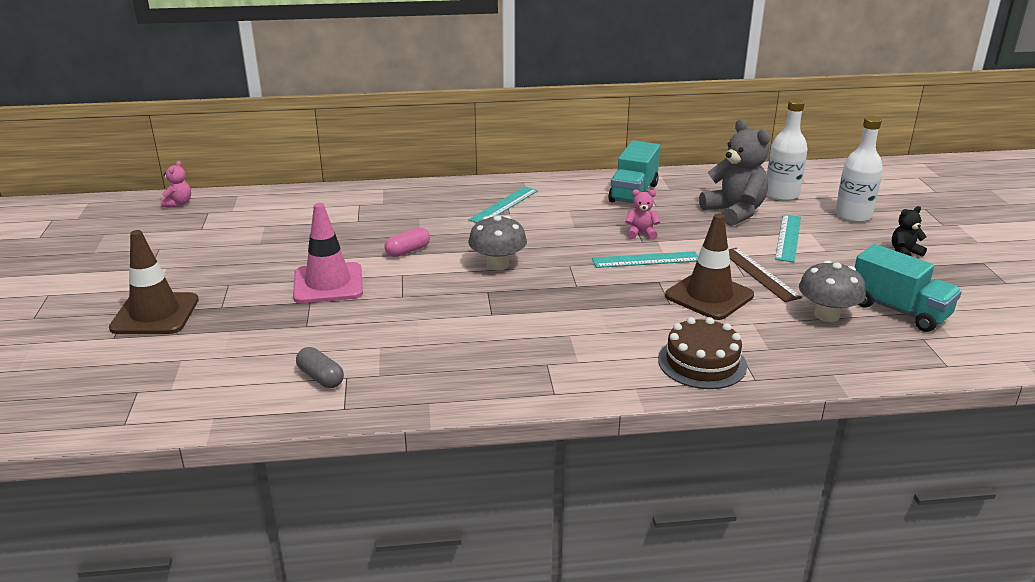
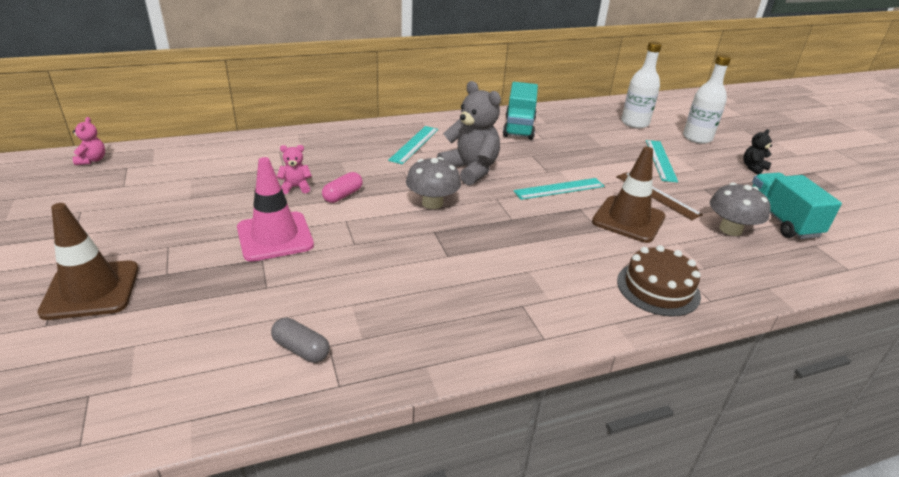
camera: 15 degrees left, 5 degrees up
(641, 233) = (543, 164): pink teddy bear -> pink teddy bear (296, 187)
(734, 212) = (607, 140): grey teddy bear -> grey teddy bear (470, 170)
(899, 310) = (781, 220): turquoise truck -> turquoise truck turned 135 degrees counterclockwise

